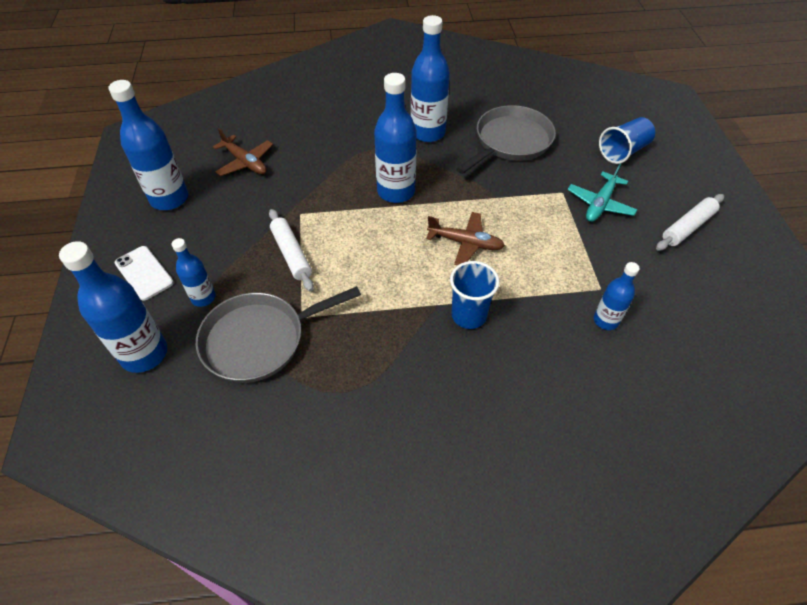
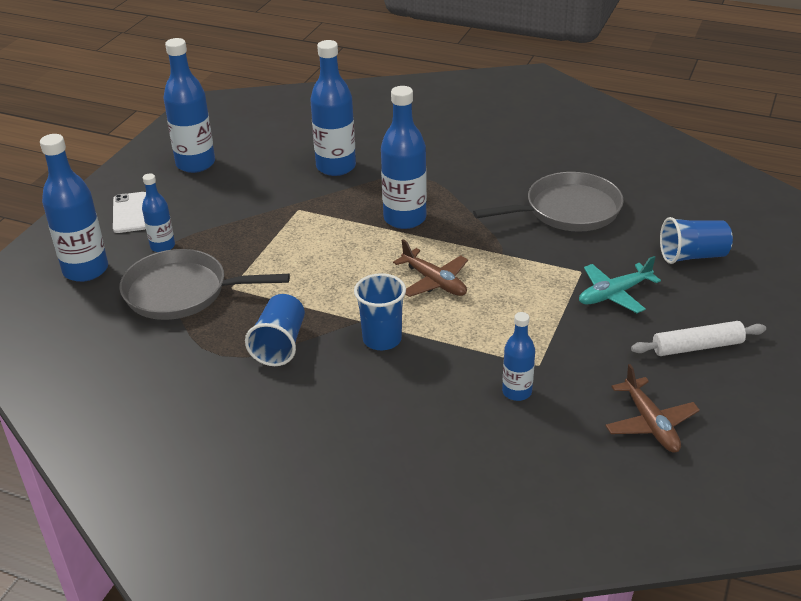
camera: 30 degrees right, 15 degrees down
(245, 162) = (284, 154): brown plane -> brown plane (650, 424)
(292, 254) = (263, 238): white rolling pin -> none
(390, 357) = (280, 344): none -> blue cup
(428, 133) = (484, 178): blue bottle -> blue bottle (336, 167)

